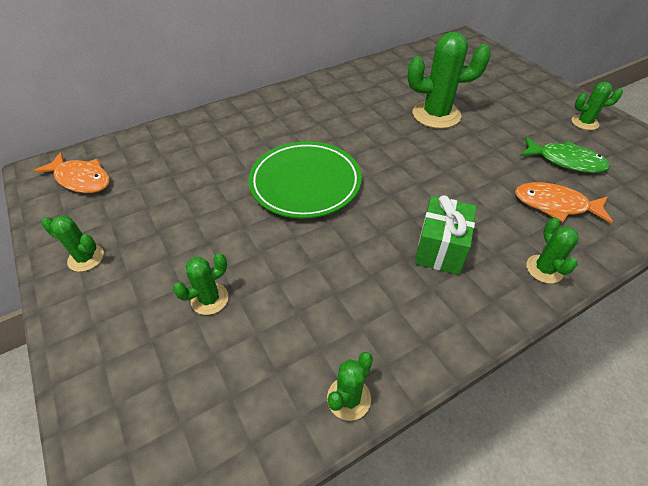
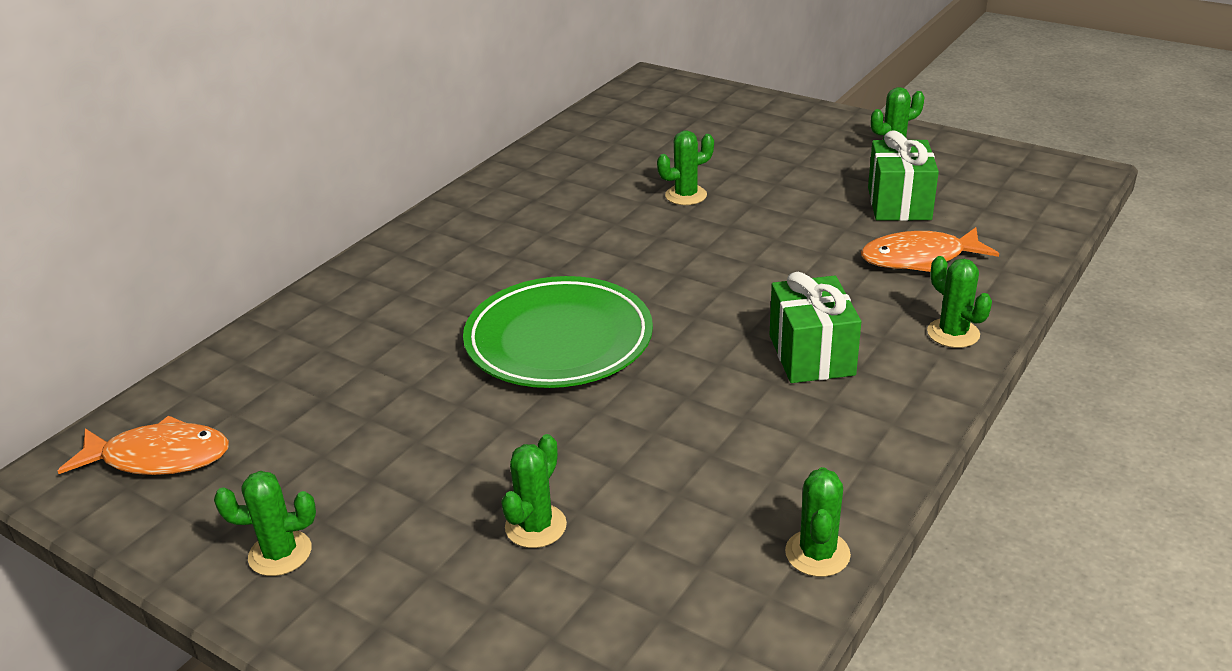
camera: 25 degrees left, 15 degrees down
(436, 115) = (686, 195): green cactus -> green cactus, size x0.53
(565, 161) = (899, 203): green fish -> green gift

